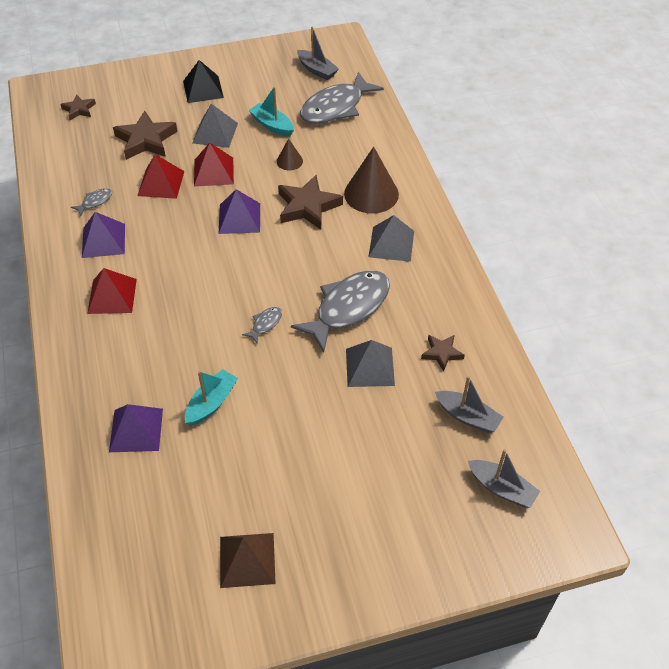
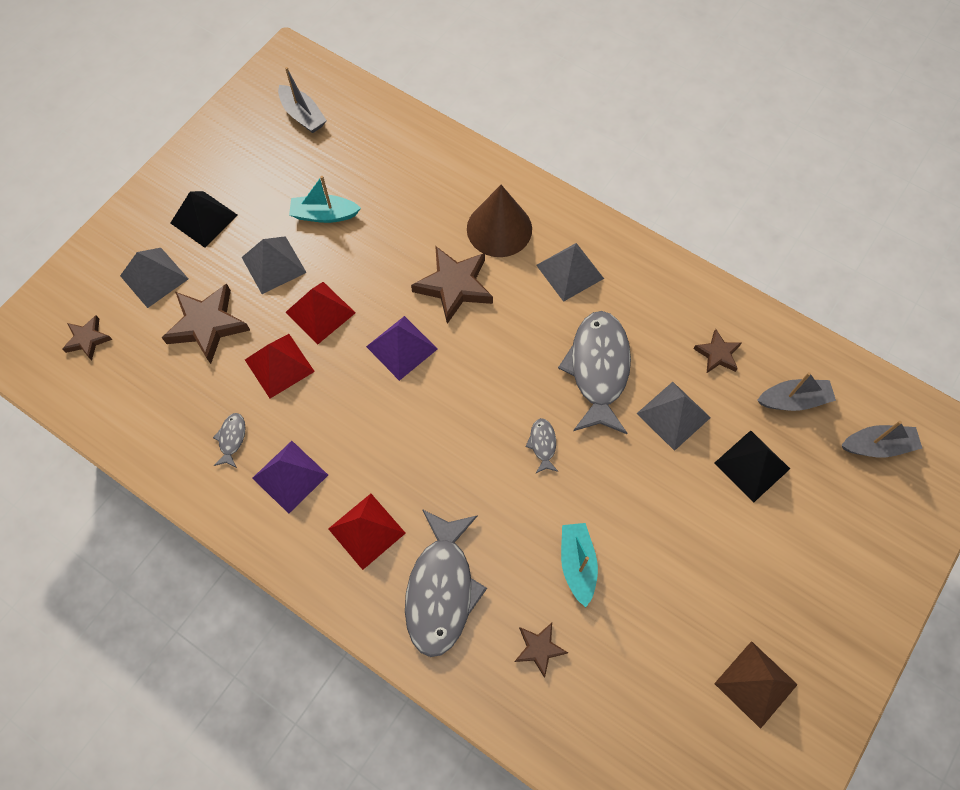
camera: 40 degrees left, 15 degrees up
(136, 430) = (539, 648): purple pyramid -> brown star
(145, 101) = (154, 277): none -> grey pyramid
(289, 161) = (385, 246): brown cone -> none
(317, 70) = (303, 115): grey boat -> grey boat turned 45 degrees clockwise
(336, 107) = (367, 149): grey fish -> grey fish (441, 590)
(392, 433) = (752, 465): none -> black pyramid

